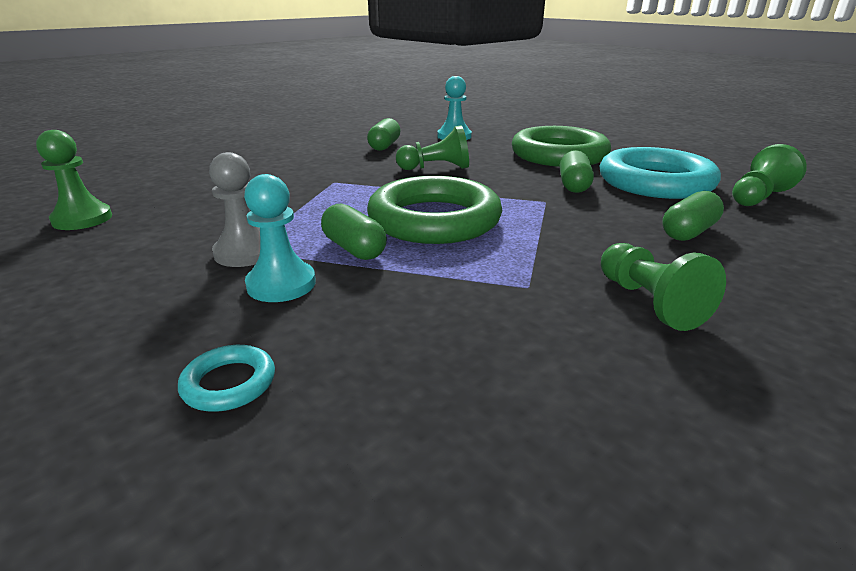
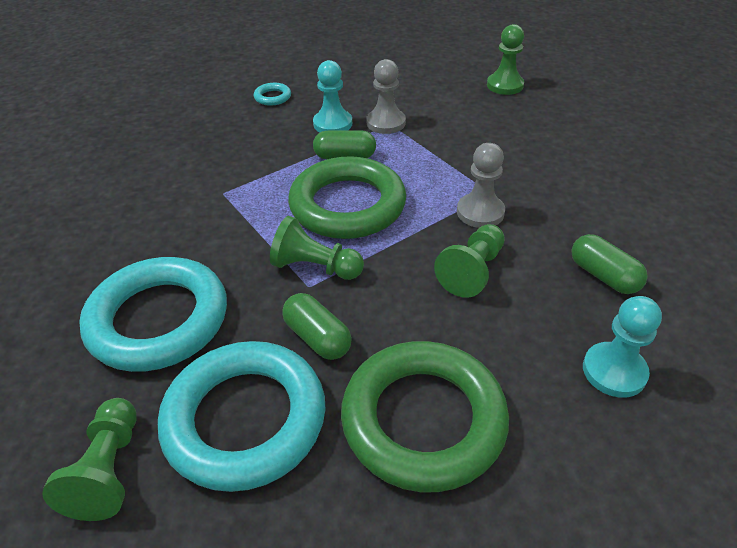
camera: 130 degrees right, 15 degrees up
(366, 179) = (480, 212): none -> grey pawn
(649, 302) = (150, 222): green pawn -> green pawn (315, 267)
(688, 232) = (158, 320): green capsule -> turquoise ring

